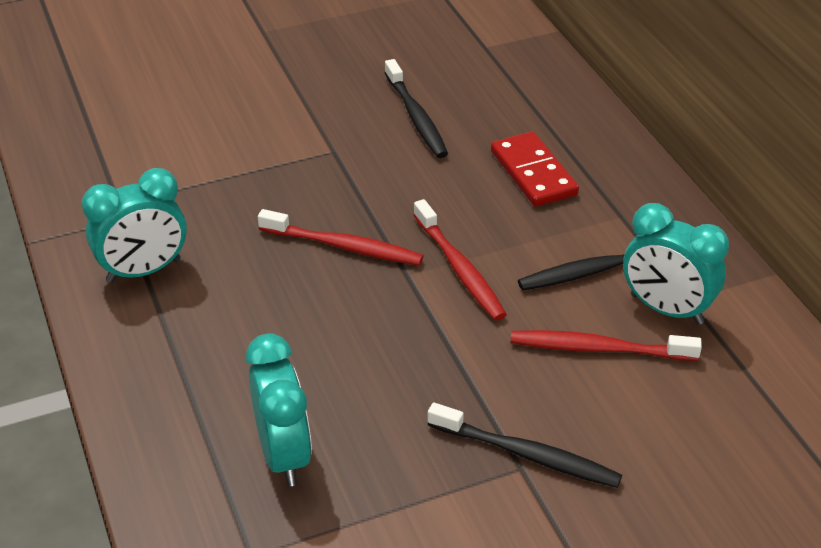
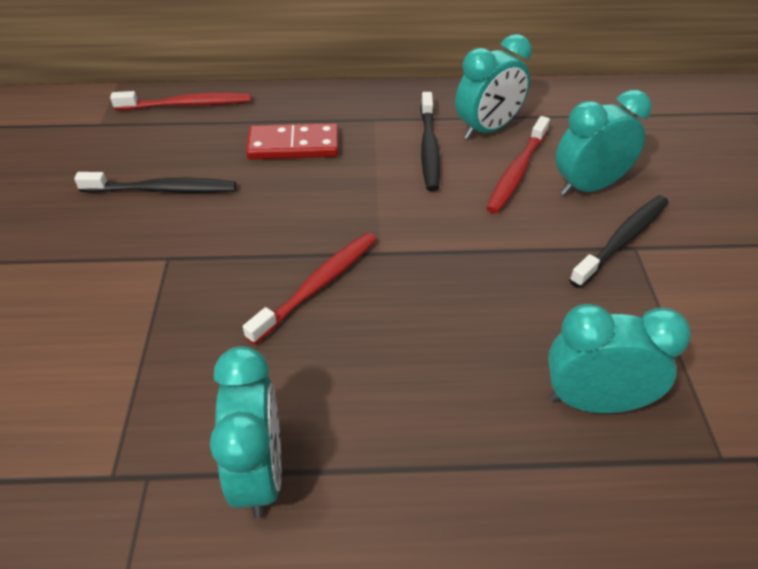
camera: 70 degrees left, 5 degrees up
(459, 268) = (389, 218): red toothbrush -> red toothbrush (186, 105)
(609, 414) = (588, 187): none -> turquoise clock

